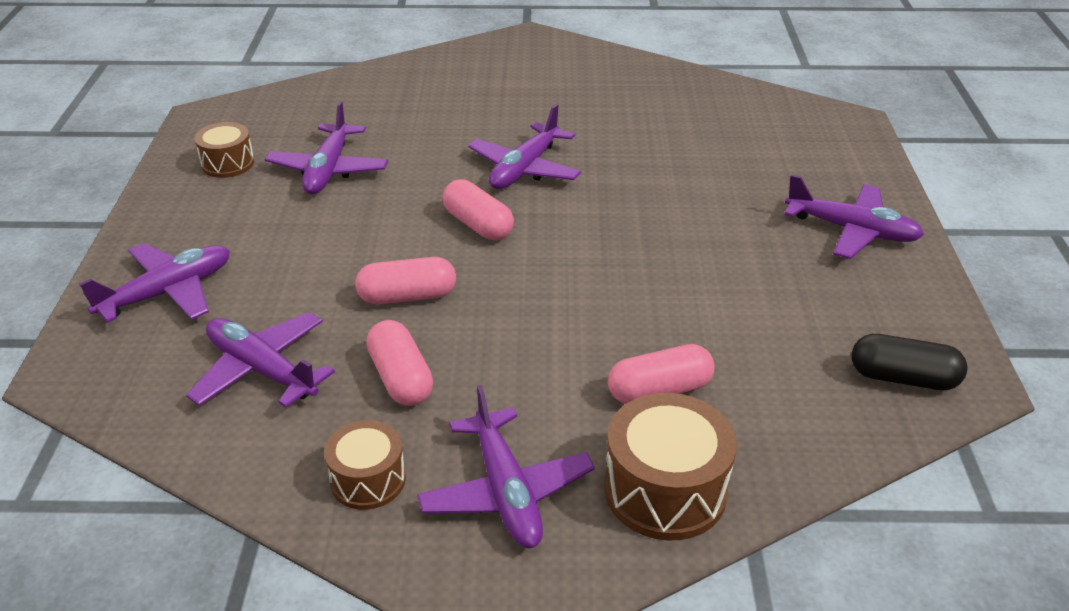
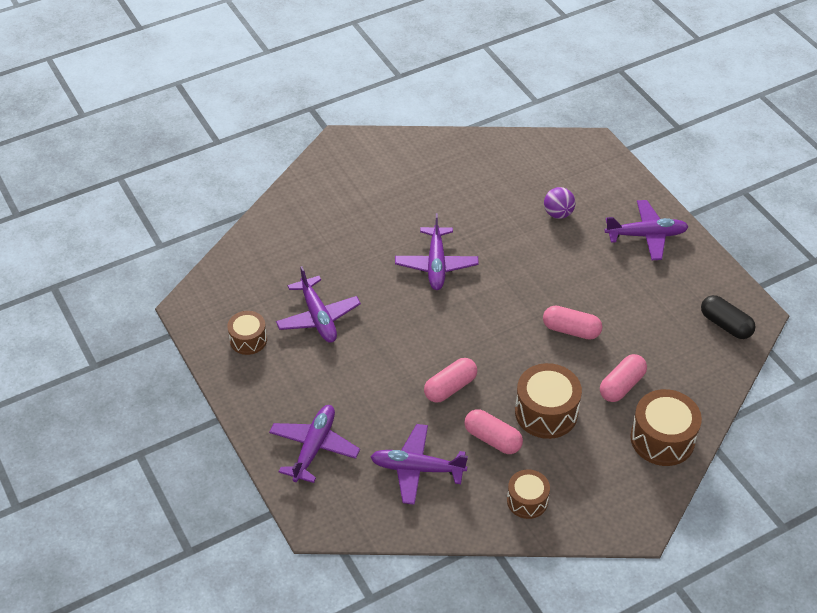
camera: 30 degrees left, 10 degrees up
(478, 225) = (445, 320): pink capsule -> pink capsule (571, 330)
(506, 491) = (594, 474): purple plane -> none
(510, 378) = (546, 412): none -> brown drum
(738, 170) = (558, 213): none -> purple ball
(903, 378) = (725, 325): black capsule -> black capsule turned 60 degrees clockwise

